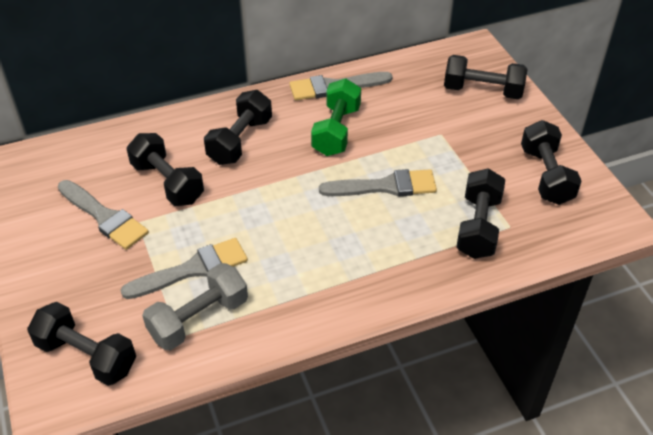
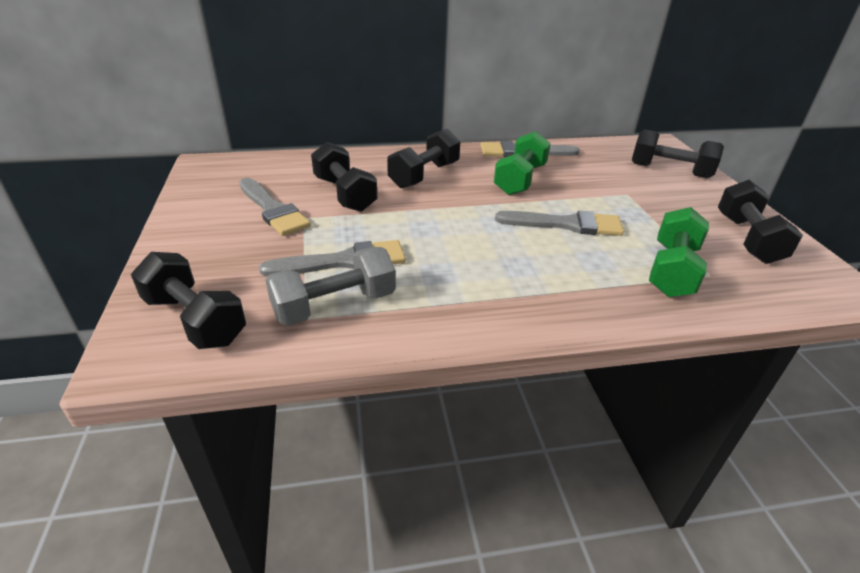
camera: 10 degrees right, 10 degrees down
(478, 227) = (672, 270): black dumbbell -> green dumbbell

